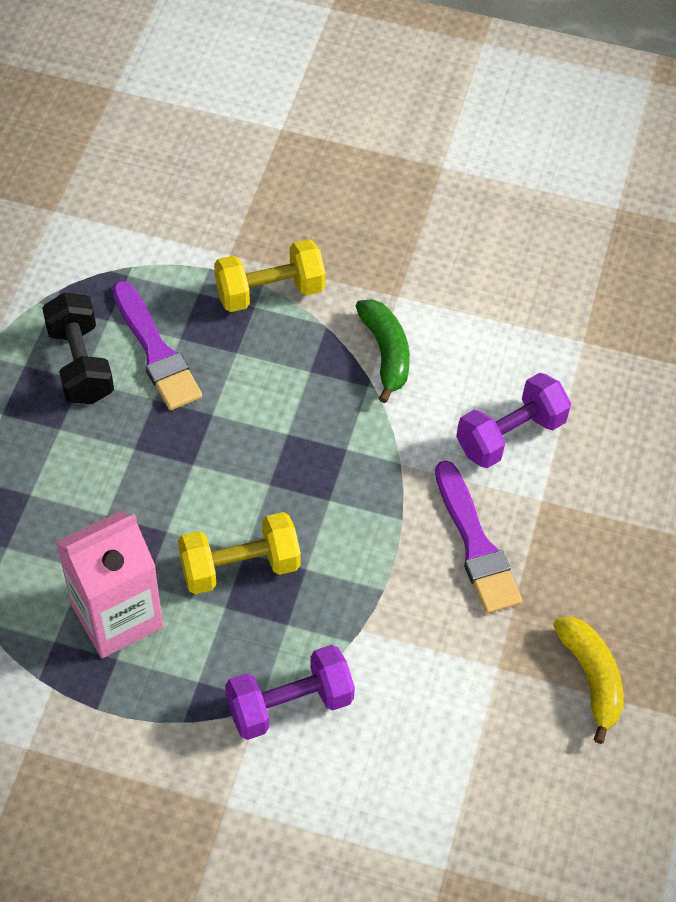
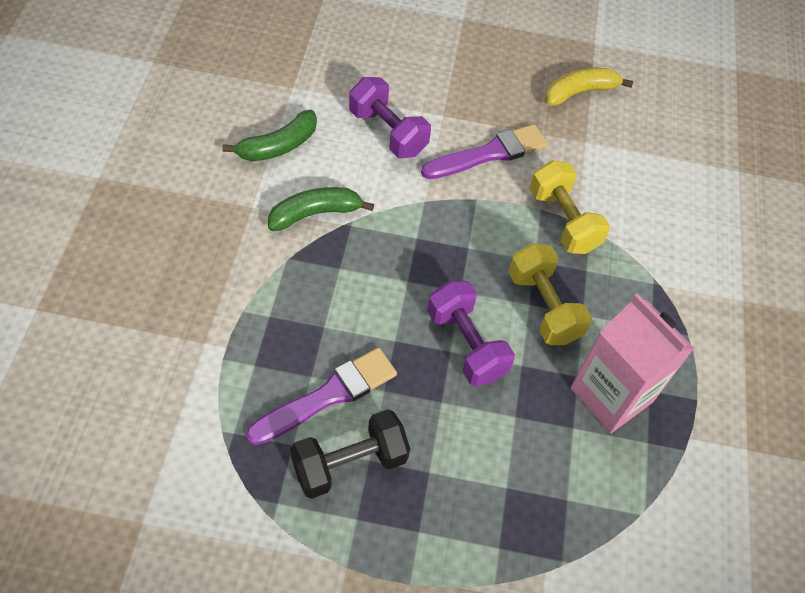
camera: 100 degrees left, 0 degrees up
(270, 292) = (251, 304): yellow dumbbell -> yellow dumbbell (563, 221)
(289, 704) = (651, 265): purple dumbbell -> purple dumbbell (466, 344)
(487, 323) = (278, 146): none -> green banana

